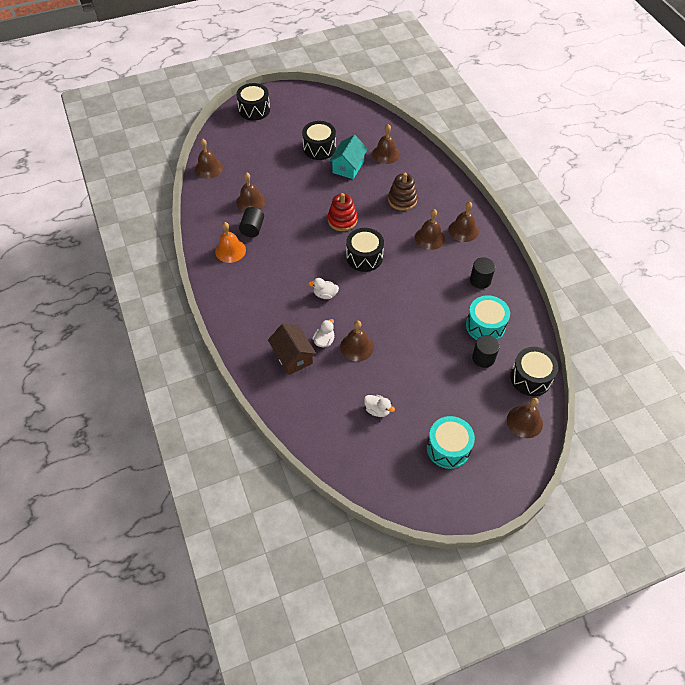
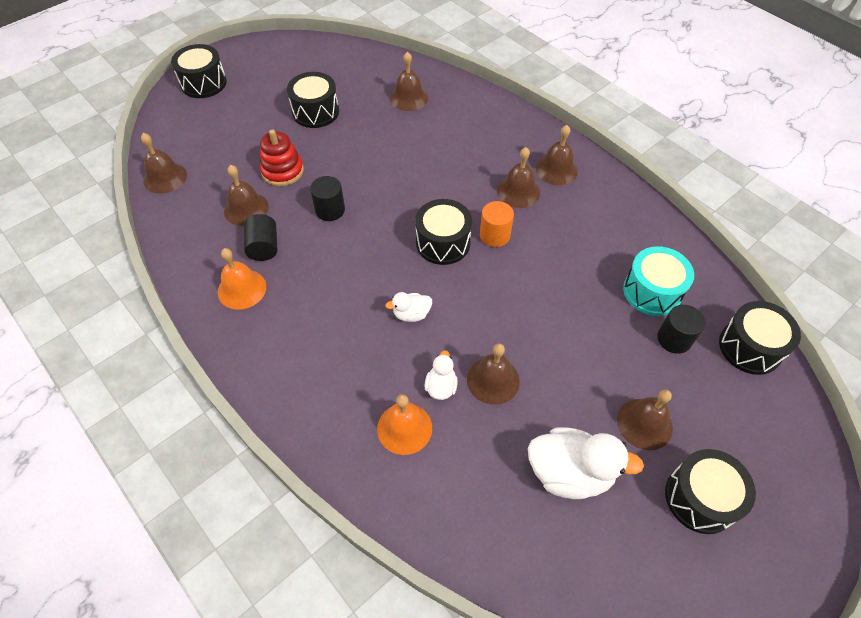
camera: 20 degrees left, 0 degrees up
(293, 356) = (404, 428): brown house -> orange bell
(342, 220) = (389, 199): red stacking toy -> red stacking toy (282, 171)
(348, 167) = (366, 126): turquoise house -> none
(377, 410) = (569, 472): white duck -> white duck, size x1.95
(400, 262) = (494, 235): none -> orange cylinder
(402, 200) = (458, 151): brown stacking toy -> none
(448, 448) = (700, 498): turquoise drum -> black drum
(480, 280) = (612, 230): black cylinder -> black cylinder (330, 210)
(524, 421) = (778, 416): brown bell -> brown bell (644, 423)

